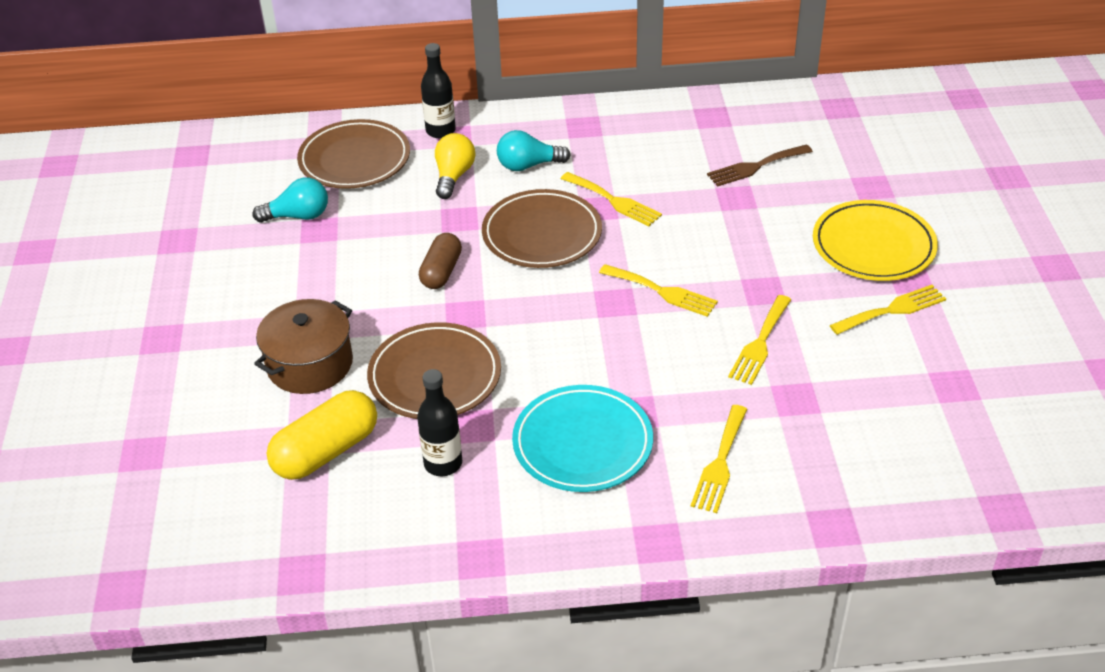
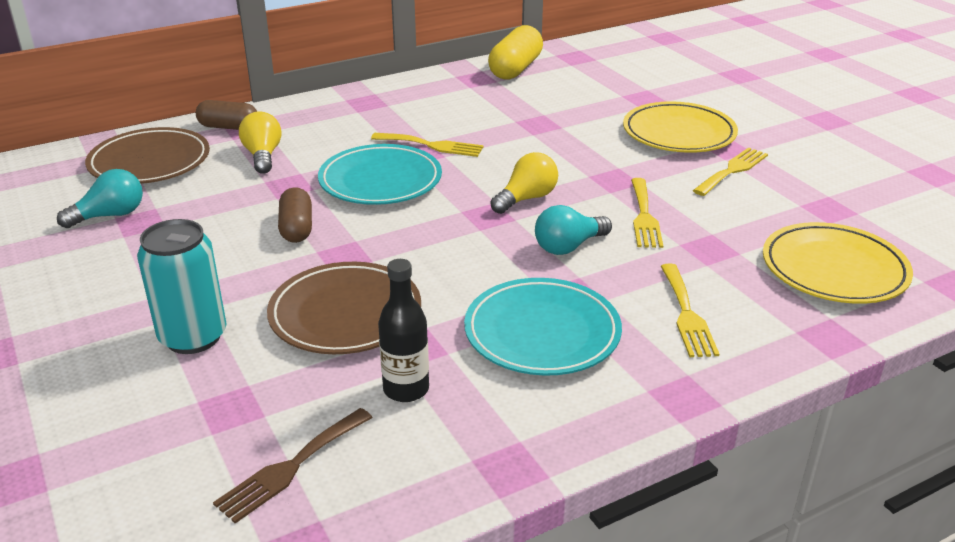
camera: 25 degrees left, 10 degrees down
(310, 364) = (193, 337): brown pot -> turquoise can
(326, 451) = (260, 414): yellow capsule -> yellow capsule (515, 69)
(440, 131) = (229, 127): black bottle -> brown capsule
(528, 165) = (332, 136): turquoise light bulb -> turquoise light bulb (568, 246)
(542, 234) = (380, 180): brown plate -> turquoise plate
(662, 291) = (526, 199): yellow fork -> yellow light bulb
(755, 166) = (538, 102): brown fork -> brown fork (291, 467)
(898, 456) = (834, 269): none -> yellow plate

